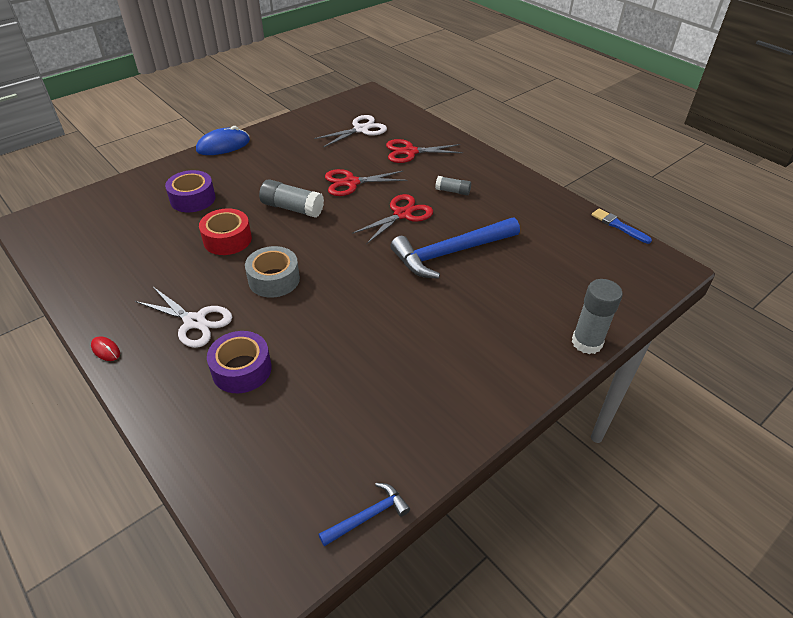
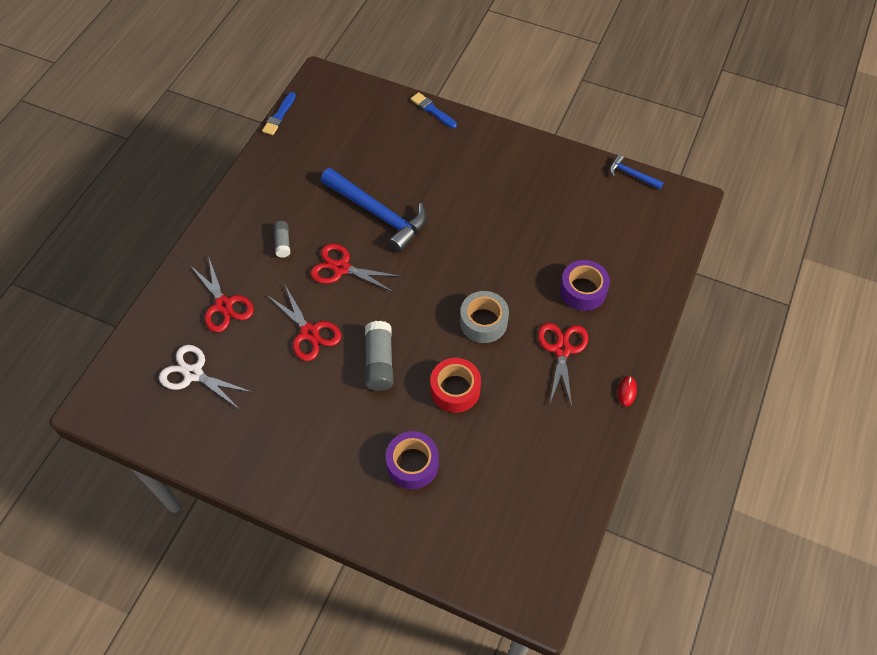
camera: 115 degrees left, 15 degrees up
(194, 321) = (562, 350): white scissors -> red scissors
(223, 146) = (295, 503): blue mouse -> none
(587, 342) = (432, 110): grey glue stick -> blue brush

